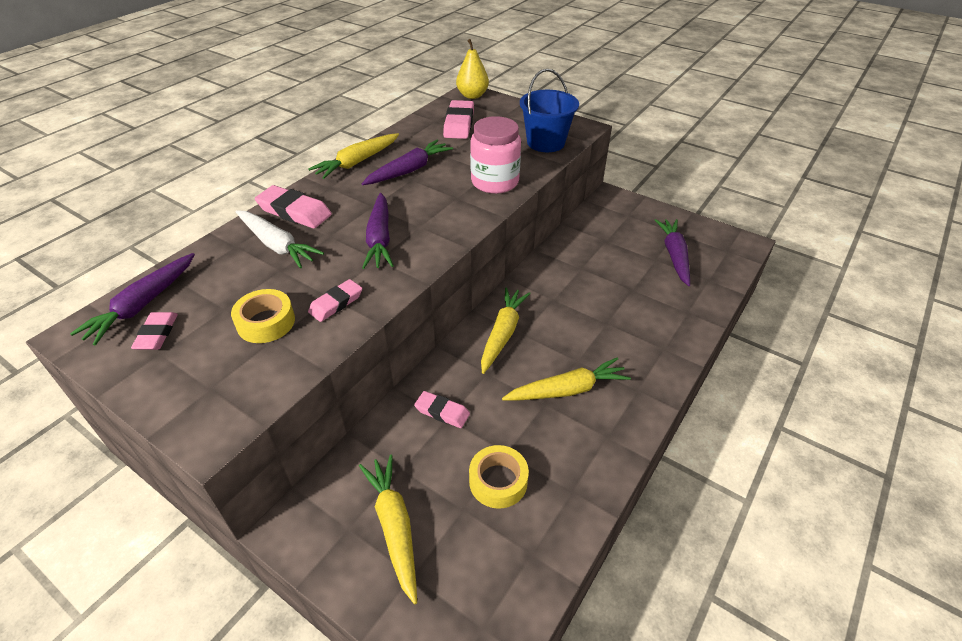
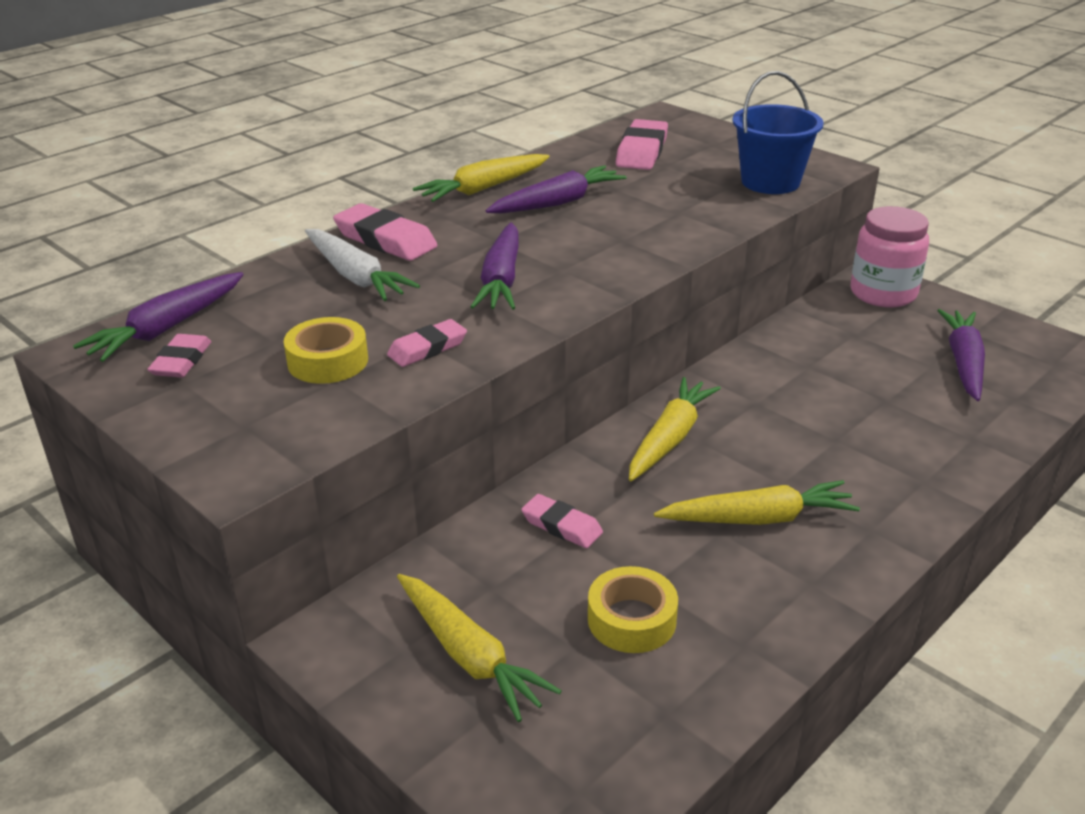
camera: 10 degrees right, 10 degrees down
(394, 527) = (469, 656): yellow carrot -> yellow carrot turned 150 degrees clockwise
(472, 95) = (668, 118): yellow pear -> none
(495, 182) = (683, 225): pink jar -> pink jar (883, 293)

